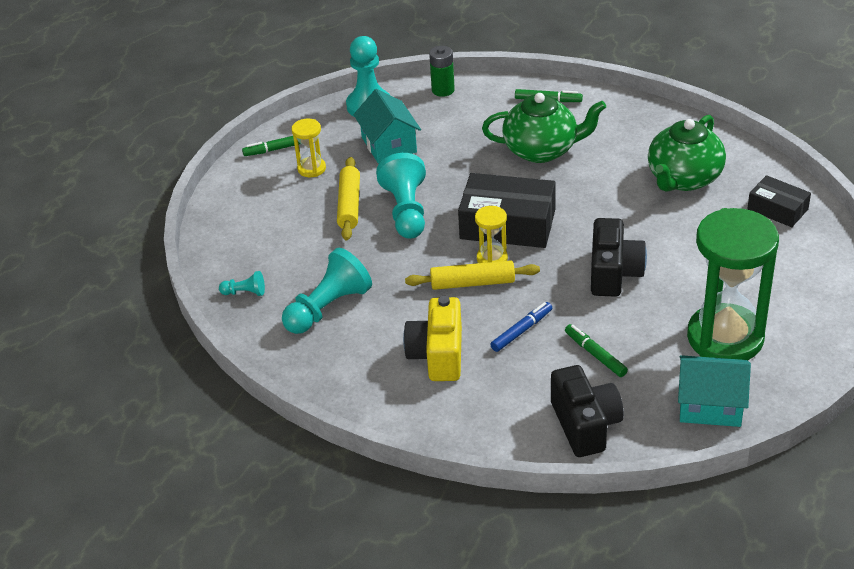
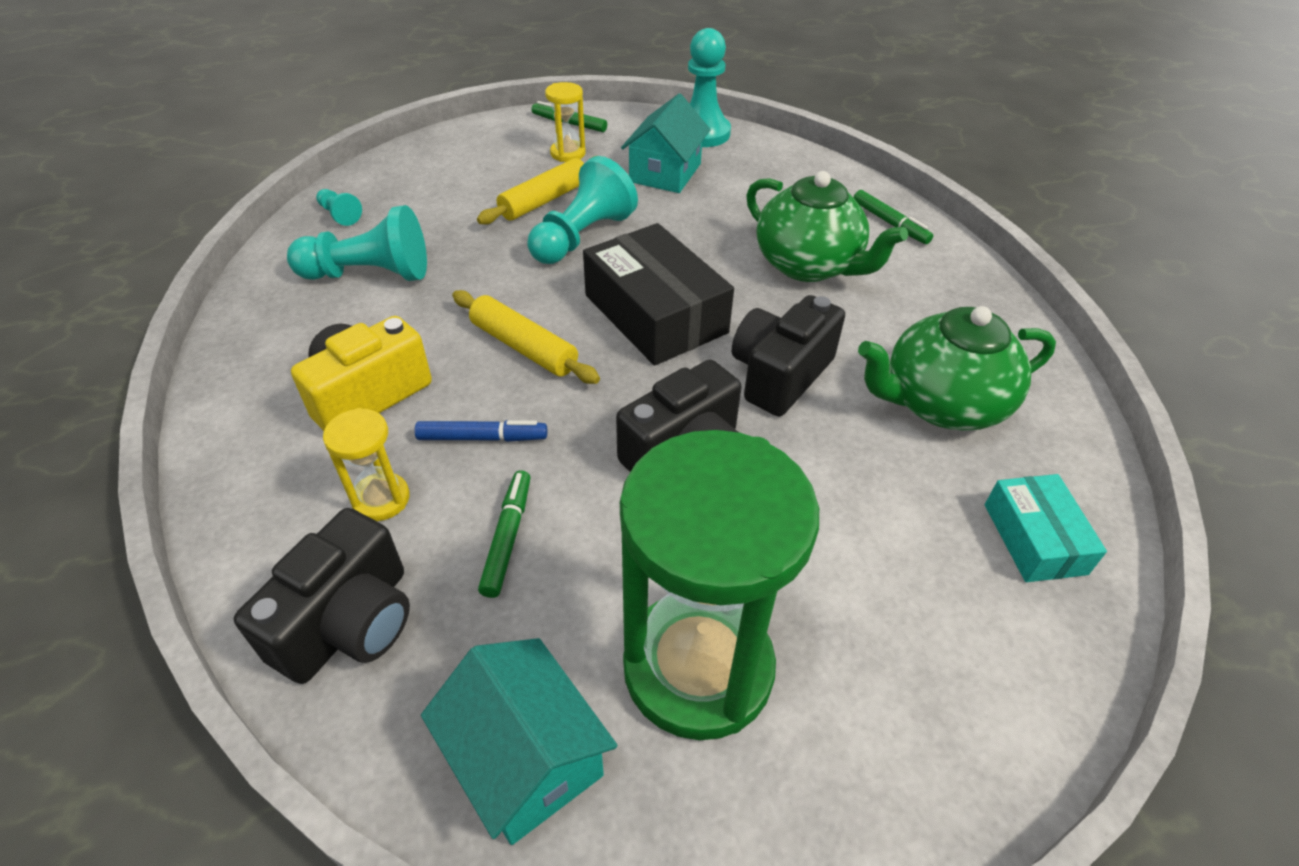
camera: 40 degrees right, 5 degrees up
(443, 90) = (792, 157): green battery -> none
(492, 258) = (583, 337): yellow hourglass -> yellow hourglass (381, 499)
(604, 213) = (780, 375): none -> black camera
(777, 209) = (1034, 539): black box -> turquoise box

